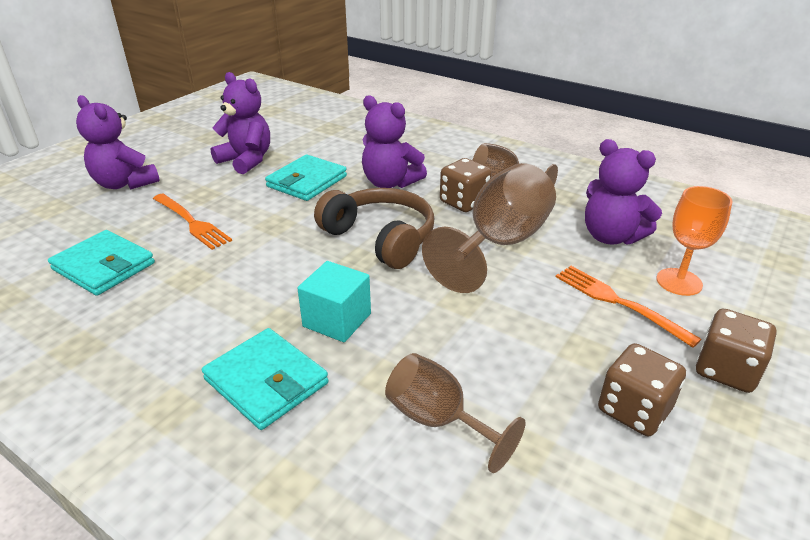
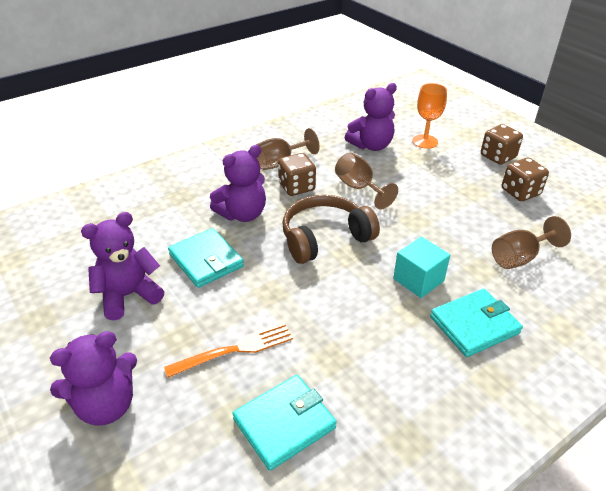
camera: 70 degrees left, 5 degrees up
(499, 244) = (359, 188): brown goblet -> brown goblet, size x0.61
(617, 302) = (436, 166): orange fork -> none

